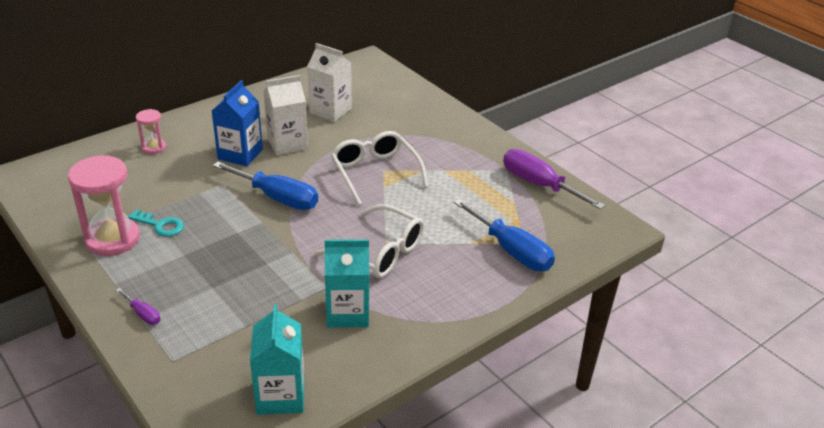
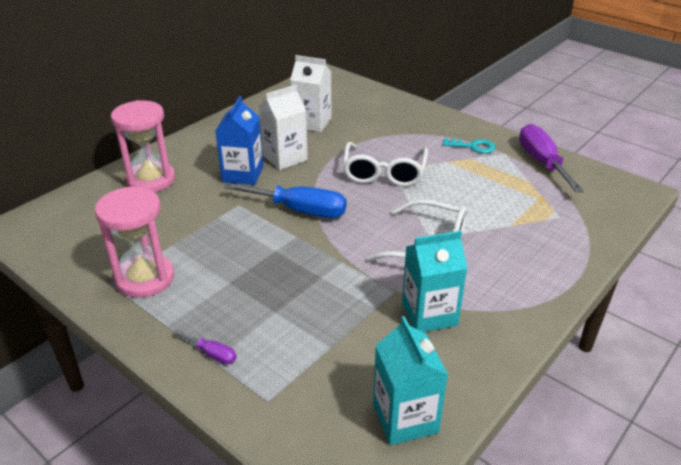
camera: 10 degrees left, 0 degrees up
(154, 147) = (151, 180): pink hourglass -> pink hourglass, size x1.93
(160, 225) = (191, 256): turquoise key -> turquoise key (473, 147)
(375, 173) = (384, 173): white glasses -> white glasses turned 135 degrees counterclockwise
(511, 251) = (553, 226): blue screwdriver -> none
(539, 185) = (542, 162): purple screwdriver -> purple screwdriver turned 45 degrees clockwise

